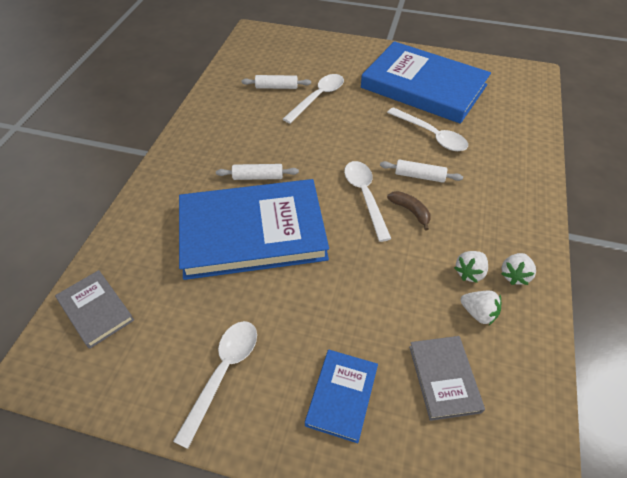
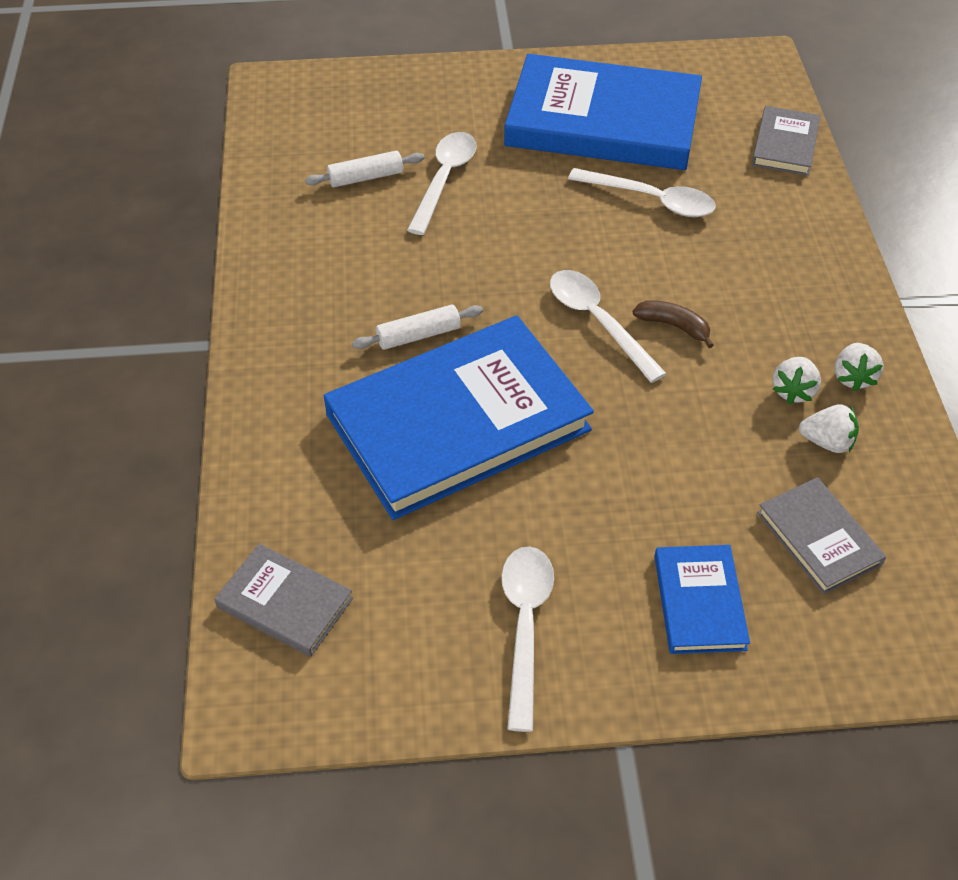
camera: 20 degrees left, 0 degrees up
(419, 176) = (662, 269): white rolling pin -> none
(529, 123) = (785, 144): none -> grey book

